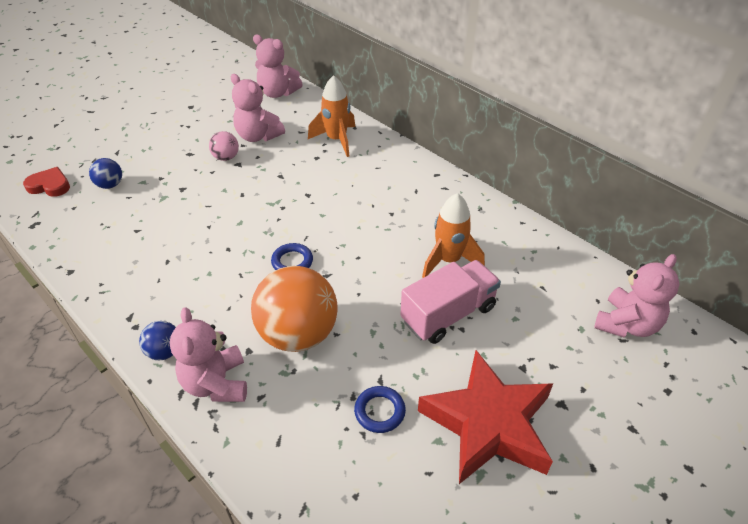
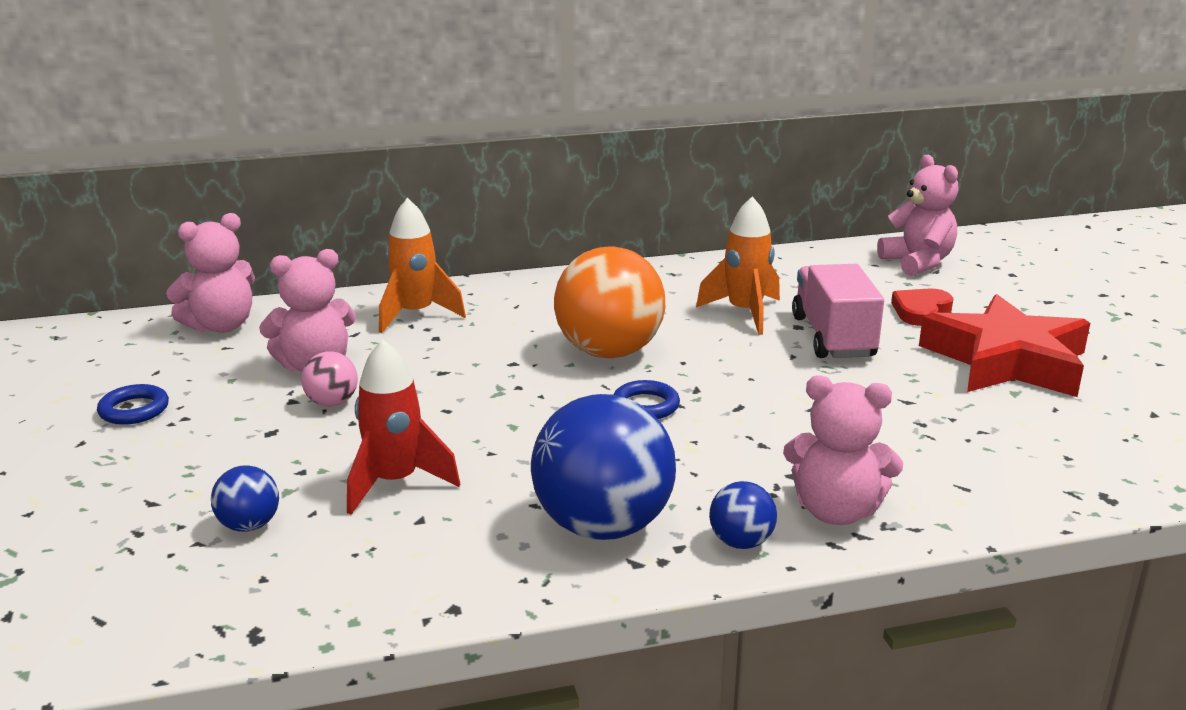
camera: 60 degrees left, 20 degrees down
(50, 185) = (147, 597): red heart -> red heart (921, 311)
(157, 293) = (603, 526): none -> blue ball
(164, 209) = (395, 483): none -> red rocket
(298, 334) = (790, 433): orange ball -> orange ball (609, 352)
(379, 411) = (954, 413): blue ring -> blue ring (134, 410)

